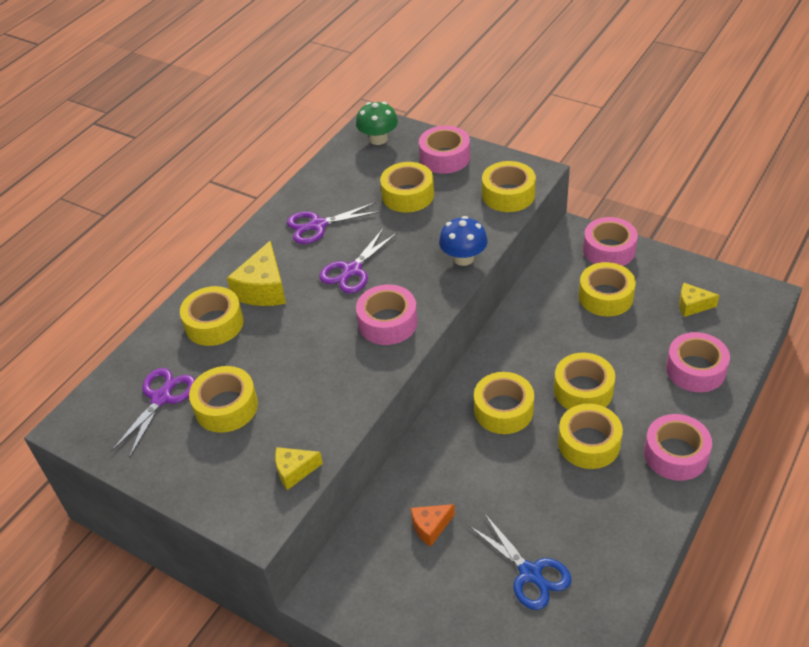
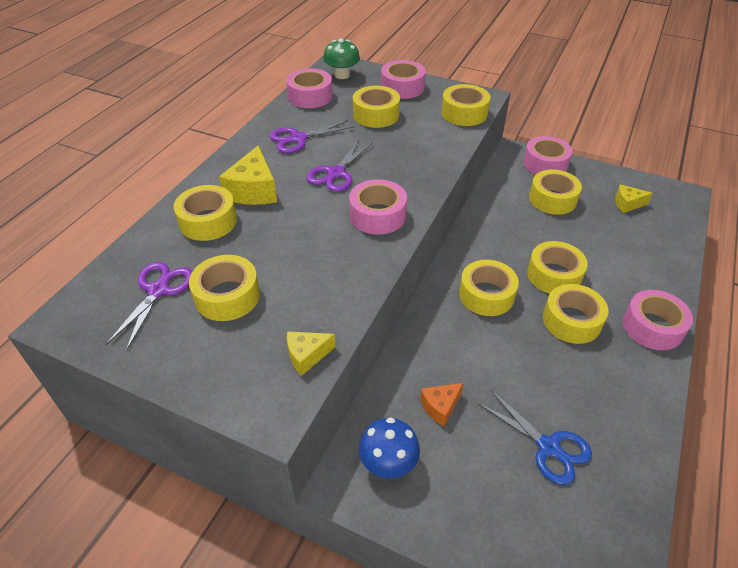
camera: 10 degrees left, 0 degrees up
(463, 258) = (436, 161): blue mushroom -> blue mushroom (388, 463)
(695, 369) = (646, 254): pink tape -> pink tape (310, 96)

